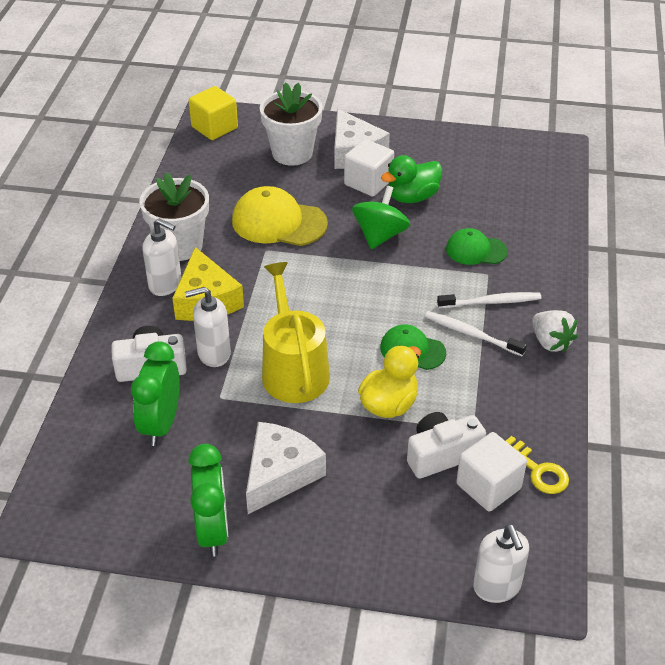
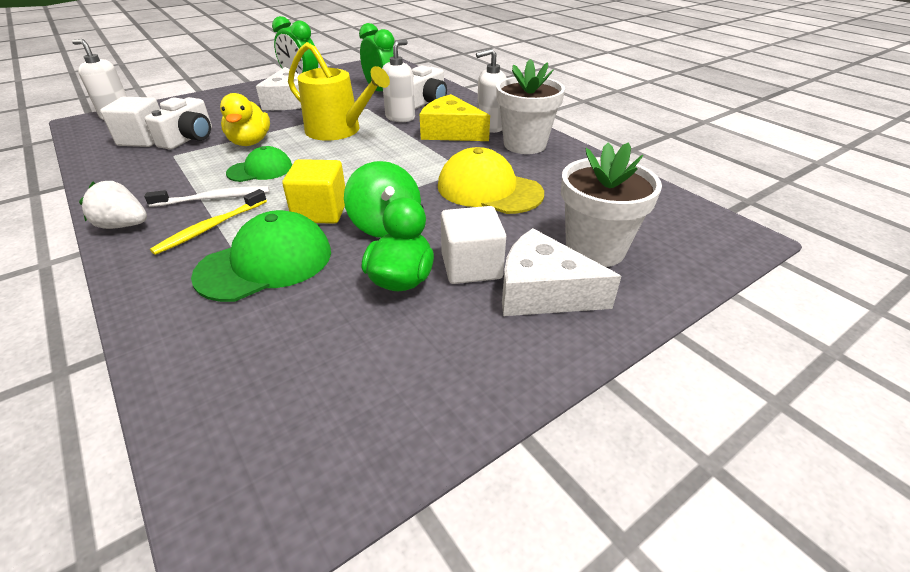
camera: 135 degrees right, 5 degrees down
(214, 127) = (707, 228): yellow cube -> yellow cube (320, 212)
(279, 222) = (489, 189): yellow cap -> yellow cap turned 120 degrees counterclockwise
(476, 250) = (265, 263): green cap -> green cap, size x1.63
(491, 302) = (210, 227): white toothbrush -> yellow toothbrush
(538, 470) = (105, 156): yellow key -> none

